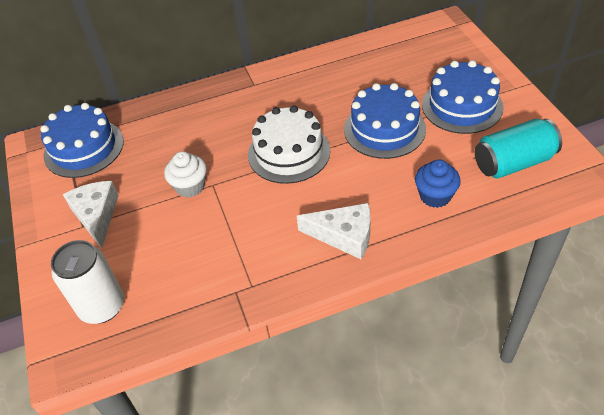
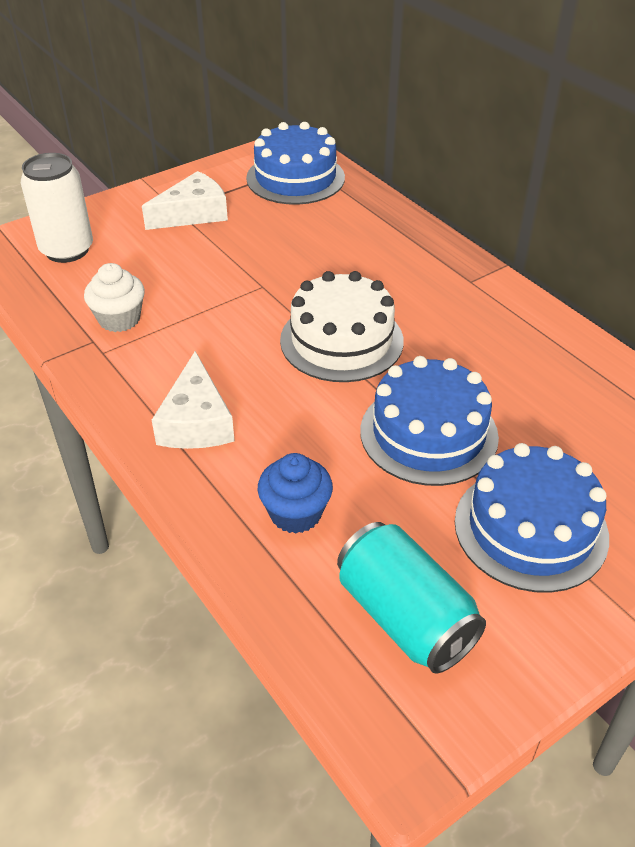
camera: 70 degrees right, 5 degrees down
(190, 186) = (254, 269): white cupcake -> white cupcake (119, 319)

